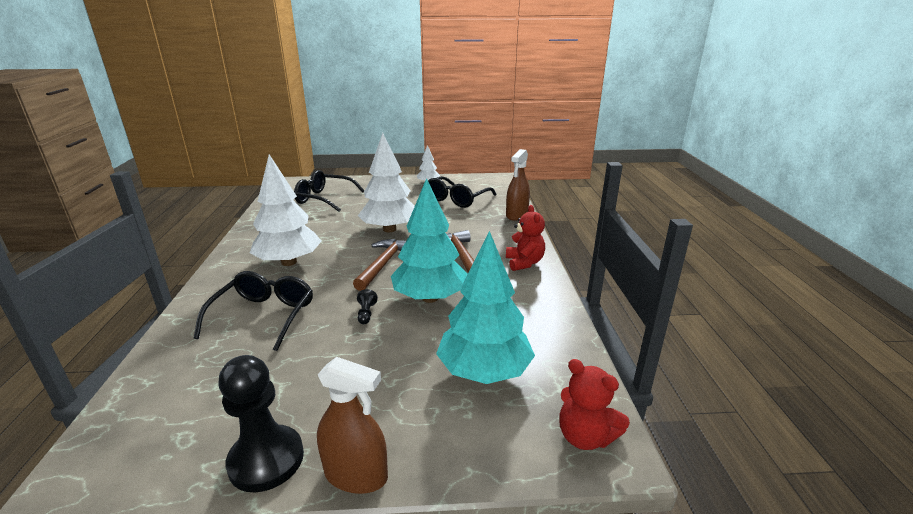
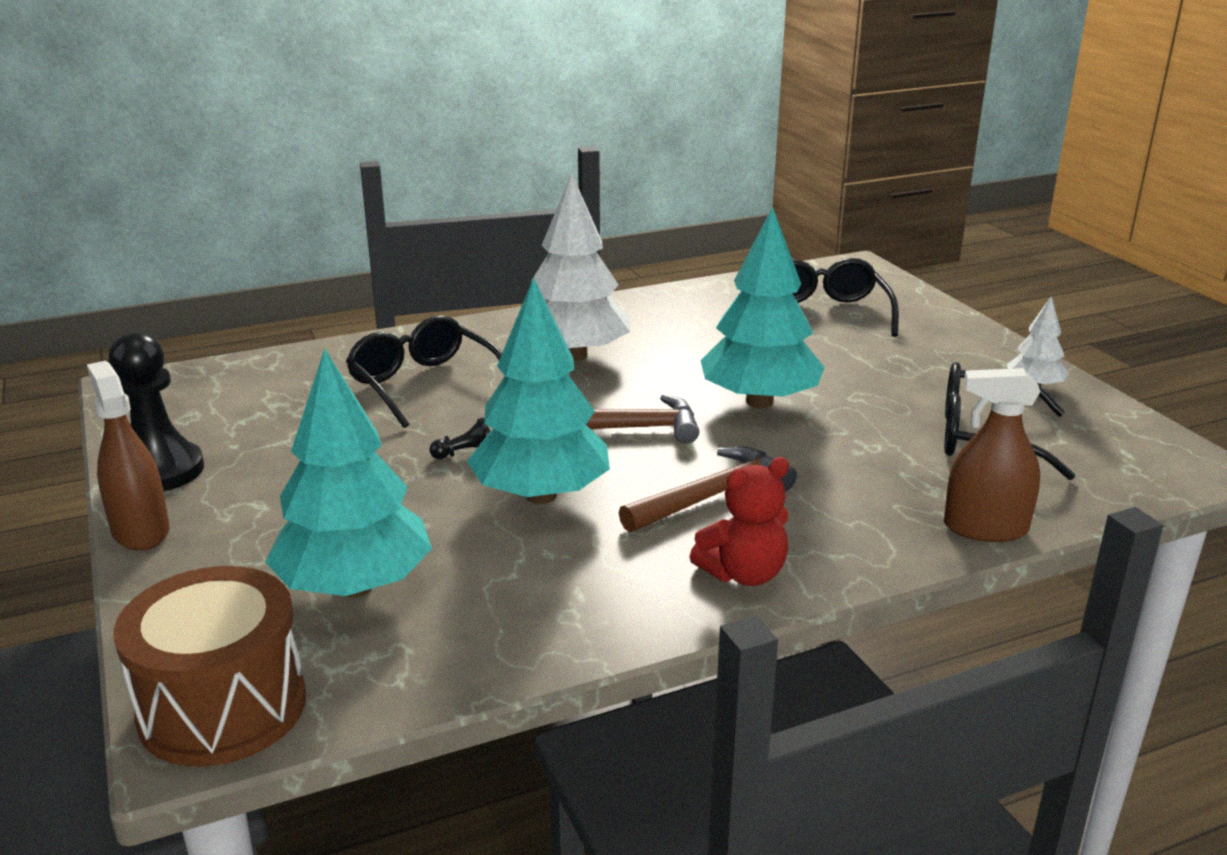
camera: 70 degrees right, 0 degrees up
(264, 316) = (424, 384): black glasses -> black glasses turned 120 degrees counterclockwise
(356, 475) = (140, 531): brown spray bottle -> brown spray bottle turned 150 degrees clockwise
(389, 229) = (759, 401): white tree -> turquoise tree
(585, 436) = (222, 707): red teddy bear -> brown drum

